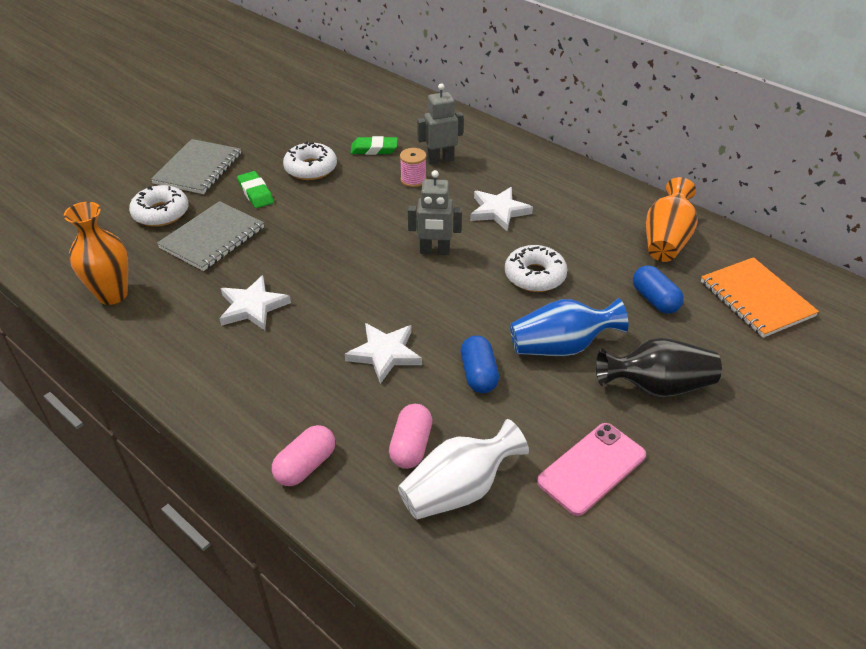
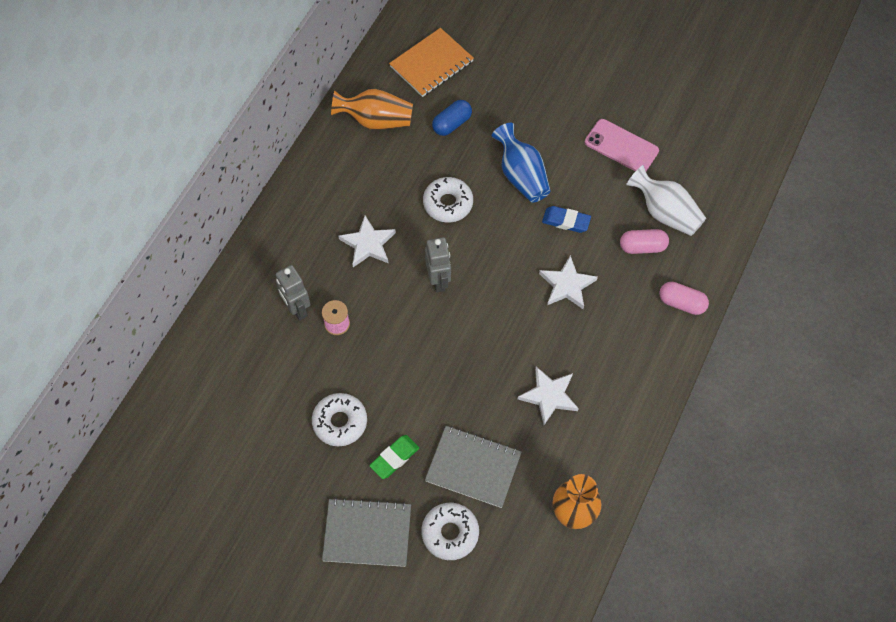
camera: 105 degrees left, 20 degrees up
(374, 149) = (291, 374): green eraser -> none
(478, 374) = (566, 221): blue capsule -> blue eraser
(656, 386) = (540, 118): black vase -> none

